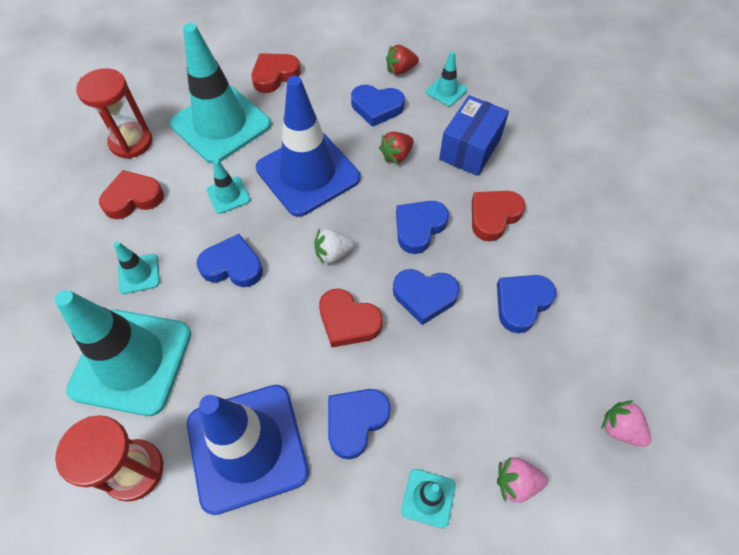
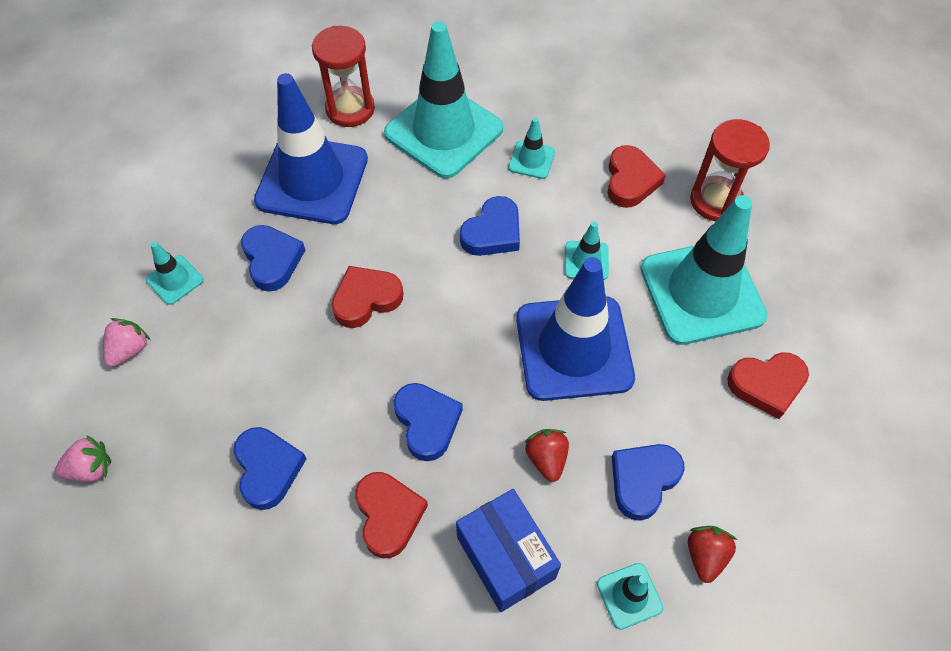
camera: 120 degrees right, 0 degrees up
(275, 75) = (767, 385): red heart -> red heart turned 90 degrees clockwise
(333, 253) = (450, 322): white strawberry -> none
(424, 296) = (343, 379): blue heart -> none

